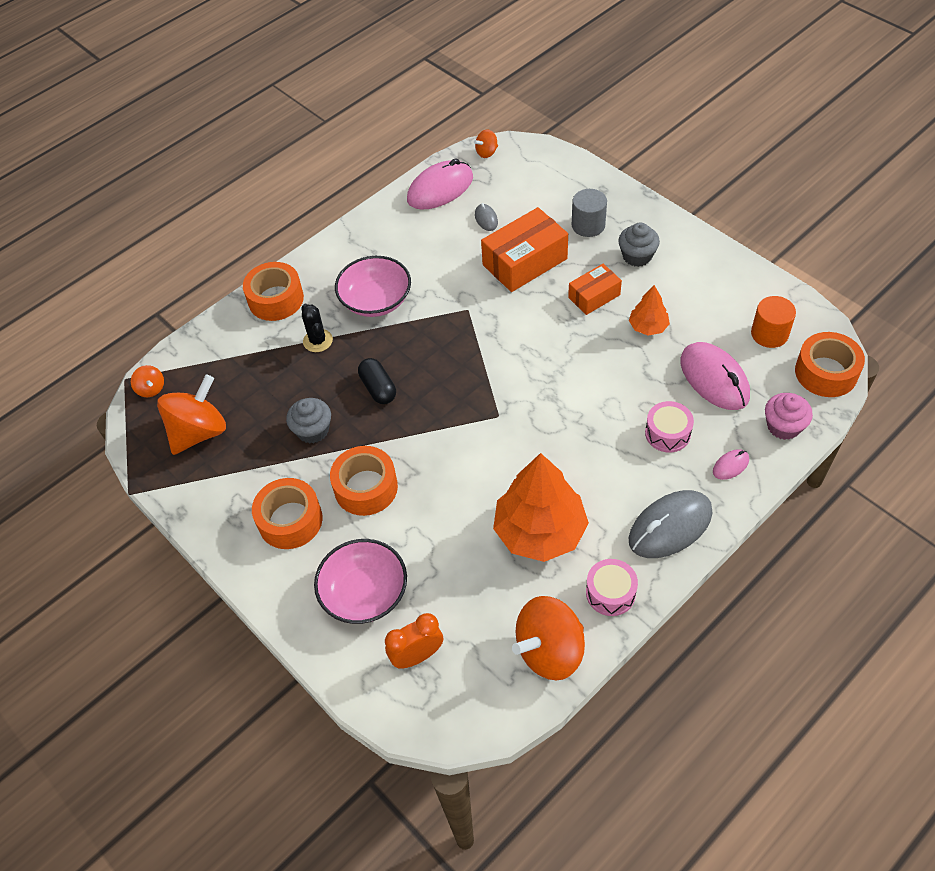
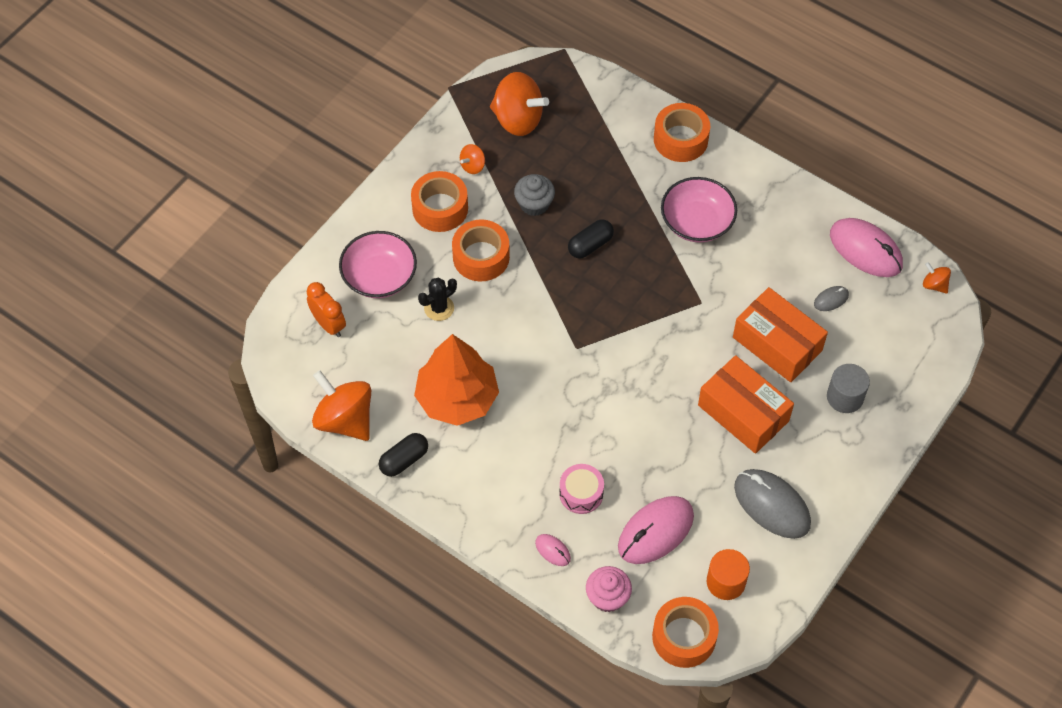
camera: 75 degrees right, 5 degrees up
(151, 389) = (557, 71): orange spinning top -> orange spinning top (473, 166)
(318, 341) = (637, 185): black cactus -> black cactus (439, 308)
(594, 296) = (743, 413): orange box -> orange box, size x1.69
(610, 593) = (404, 460): pink drum -> black capsule
(637, 256) = (809, 448): grey cupcake -> none
(648, 327) = (712, 466): orange tree -> none
(670, 526) = (477, 502): grey mouse -> grey mouse (771, 505)

